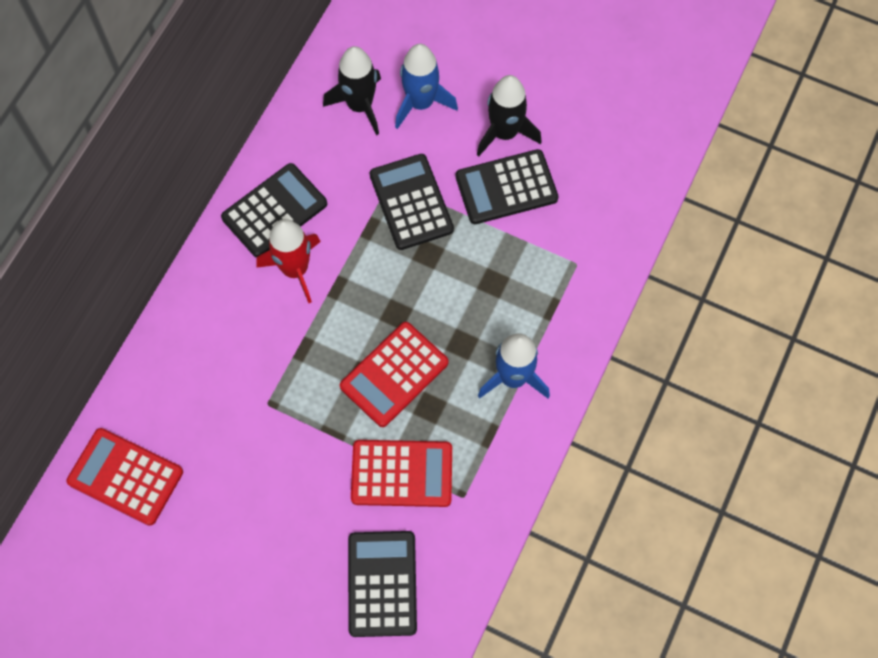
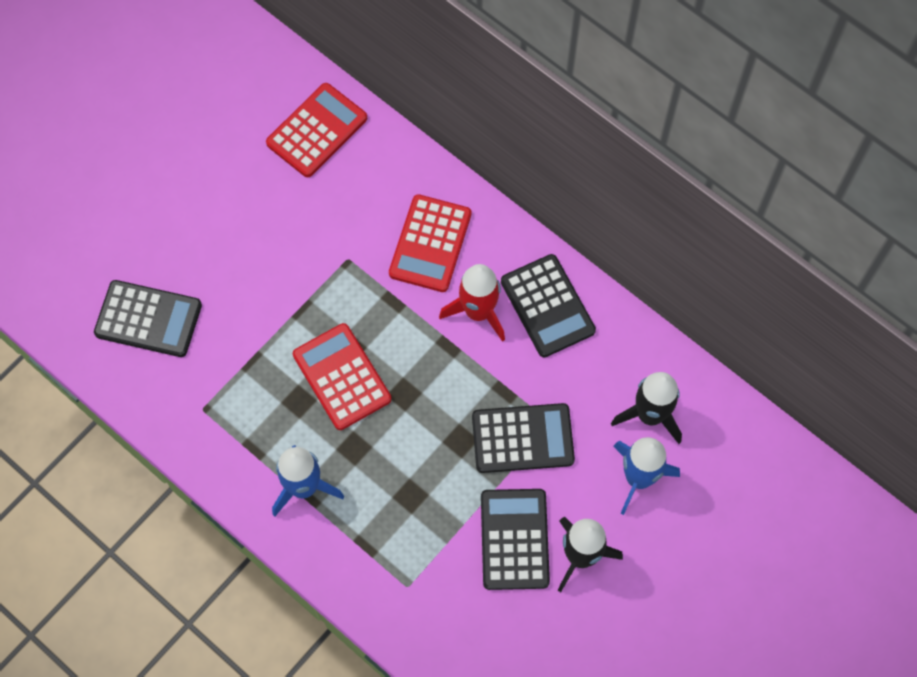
camera: 105 degrees right, 0 degrees up
(402, 473) = (243, 360): red calculator -> red calculator (430, 244)

